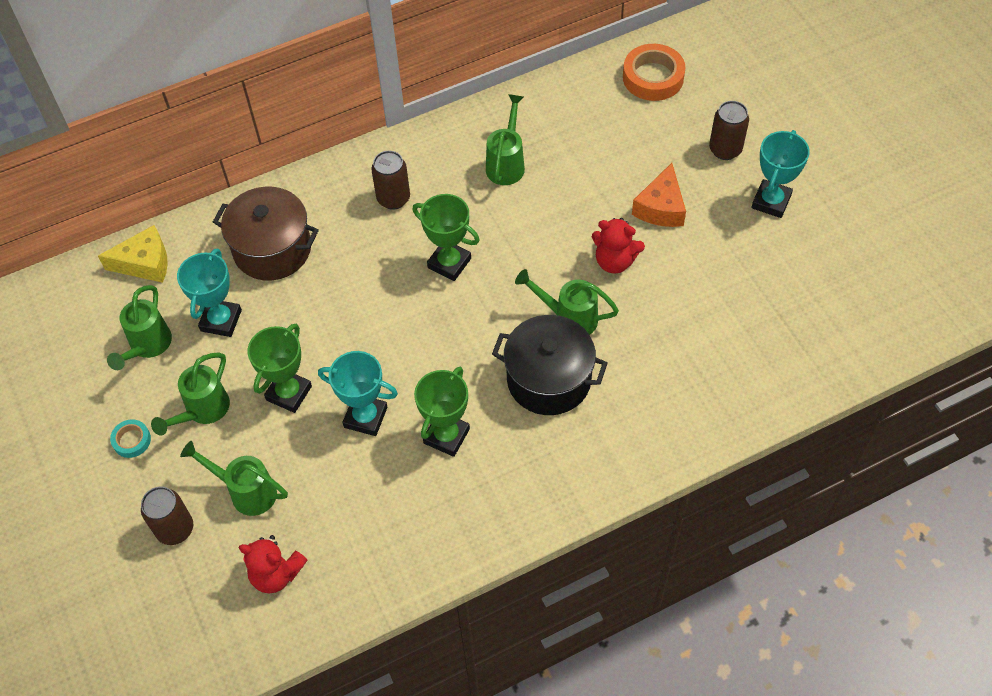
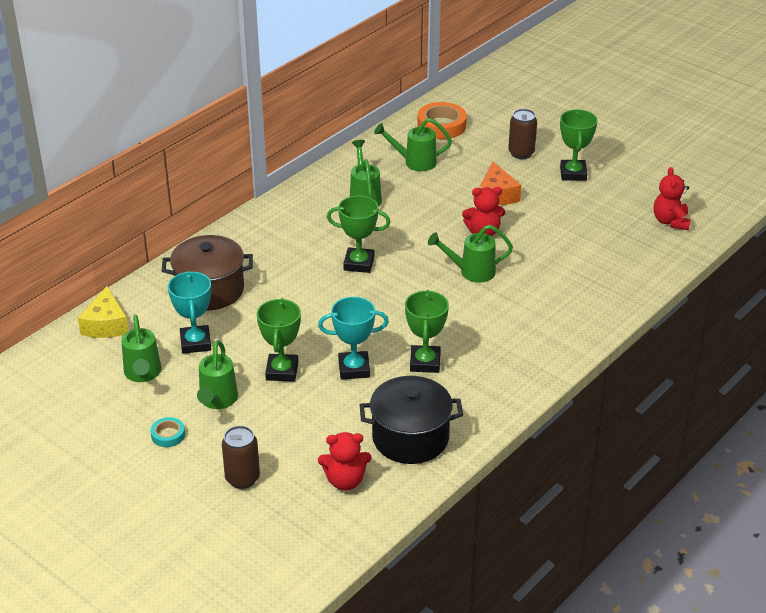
camera: 25 degrees left, 20 degrees down
(145, 263) = (106, 324): yellow cheese -> yellow cheese turned 120 degrees clockwise
(246, 491) = (286, 439): green watering can -> green watering can (414, 162)
(393, 198) = (289, 237): brown can -> none
(549, 379) = (480, 310): black pot -> black pot (410, 438)
(771, 201) = (573, 173): turquoise trophy -> green trophy
(850, 317) = (670, 221): none -> red teddy bear

